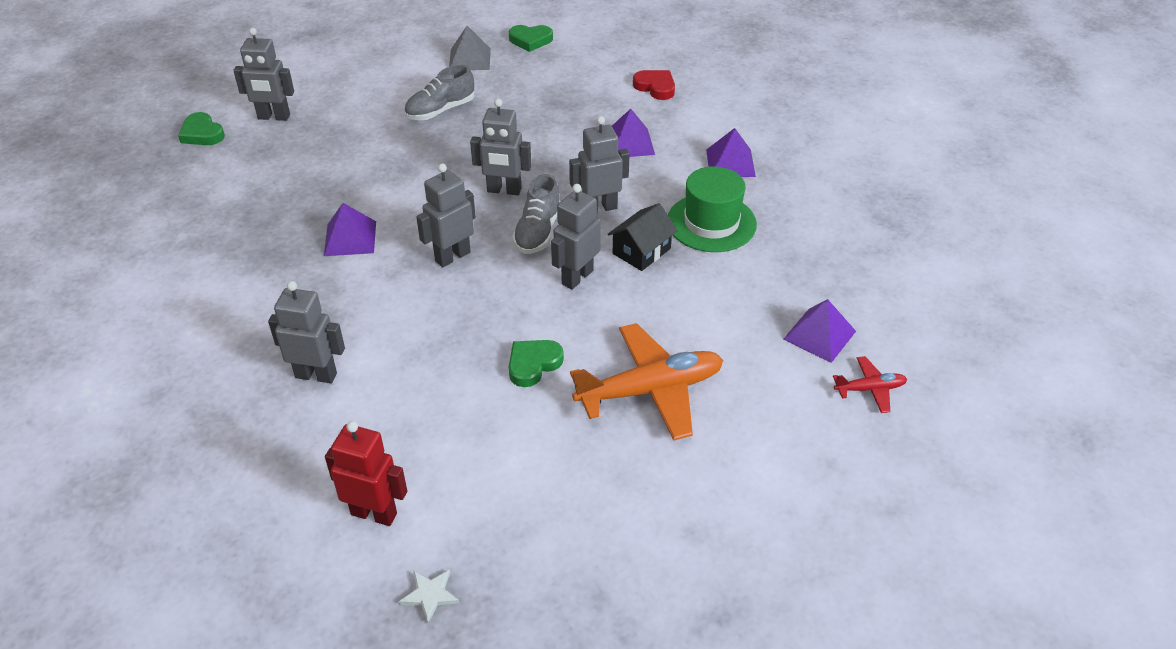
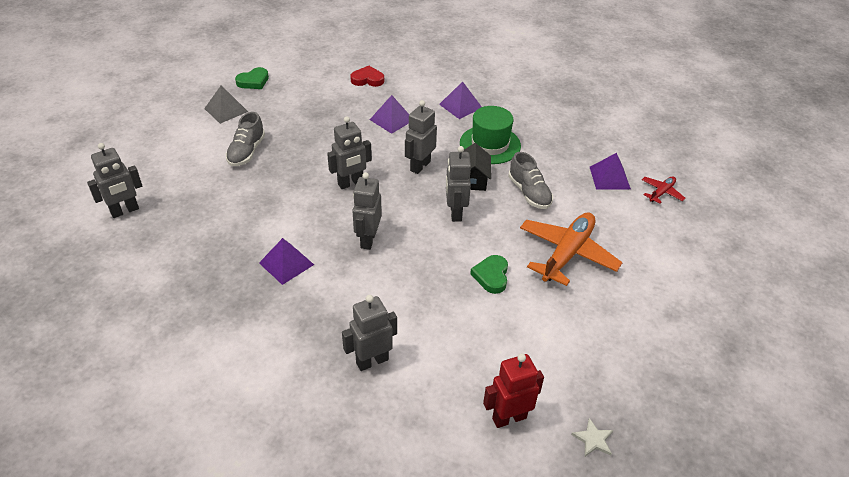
camera: 40 degrees left, 0 degrees up
(202, 133) = (79, 249): green heart -> none
(538, 232) = (401, 198): grey shoe -> grey shoe (529, 193)

